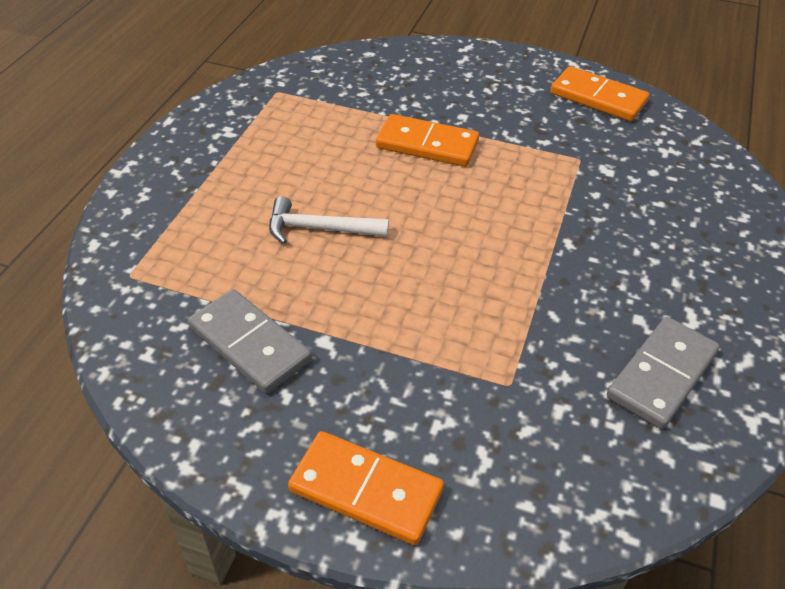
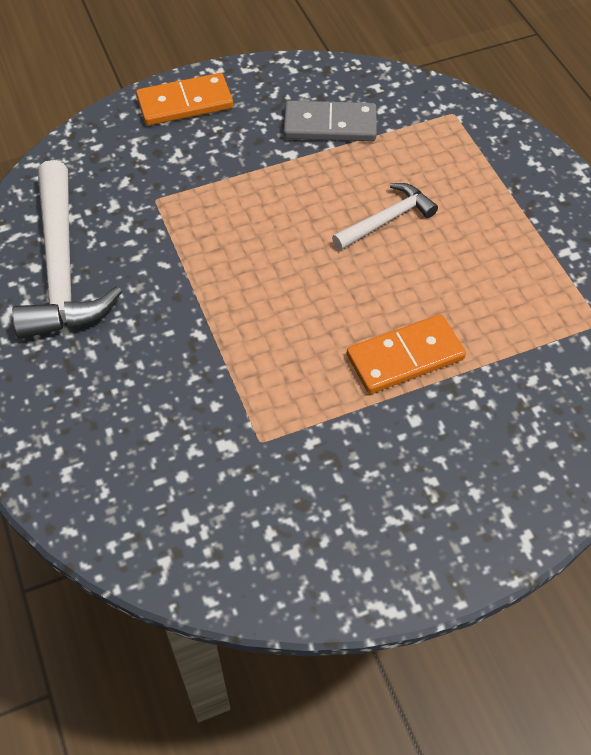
camera: 140 degrees right, 10 degrees up
(598, 98) = (313, 560): orange domino -> none
(661, 375) = (61, 267): grey domino -> white hammer

